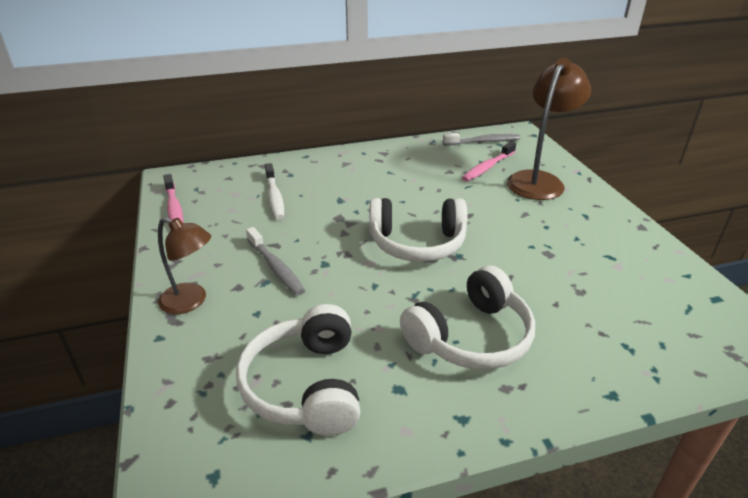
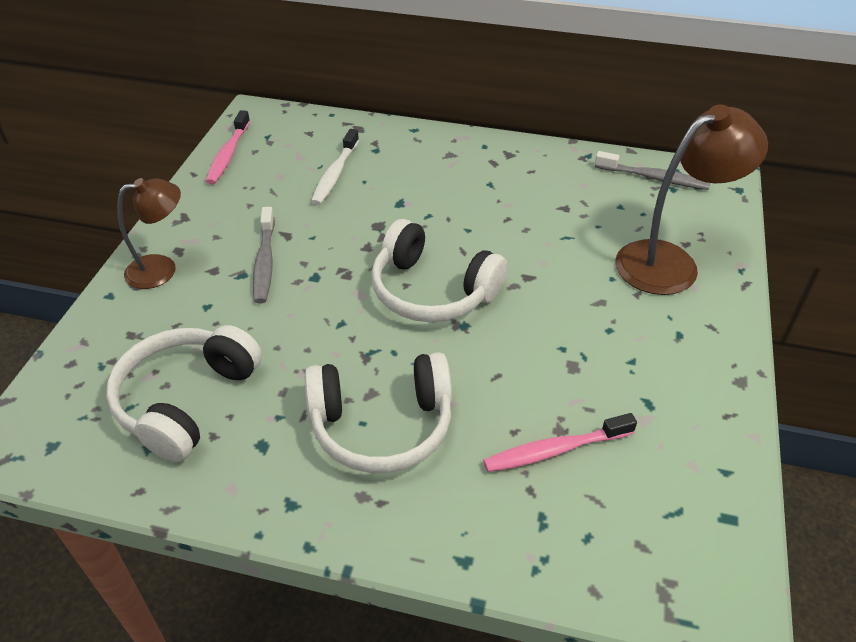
camera: 30 degrees right, 10 degrees up
(191, 301) = (162, 269): brown lamp -> brown lamp turned 75 degrees counterclockwise
(488, 167) = (620, 218): pink toothbrush -> pink toothbrush (554, 450)

